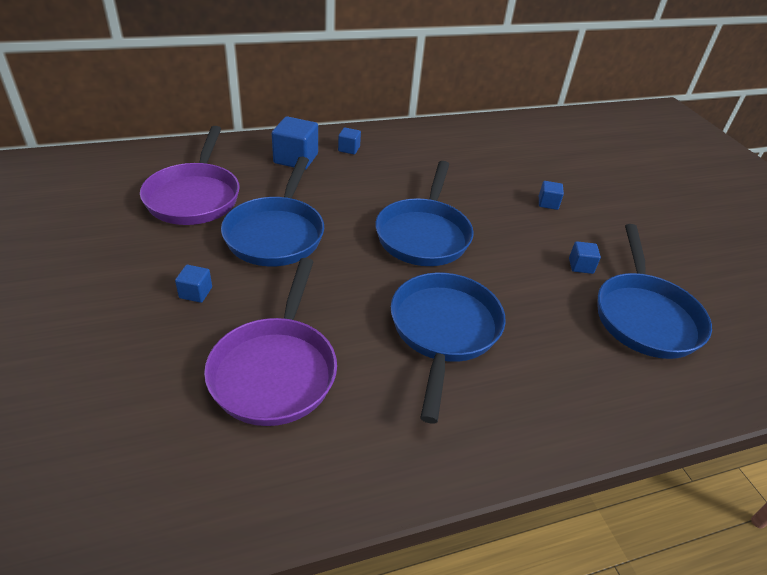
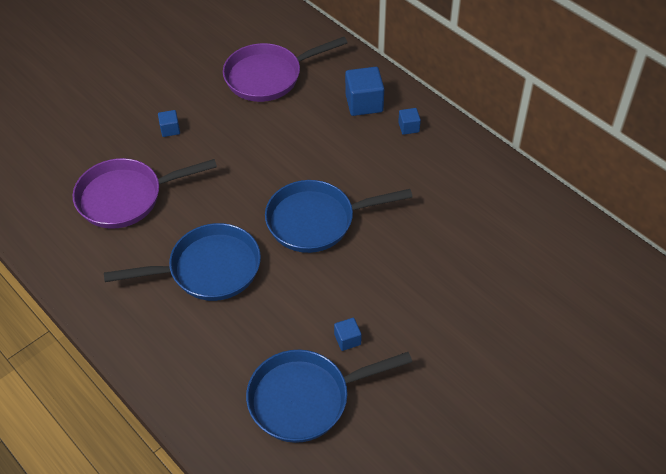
camera: 70 degrees right, 10 degrees up
(276, 233) = (256, 138): blue pan -> none
(548, 203) = (434, 294): blue cube -> none

